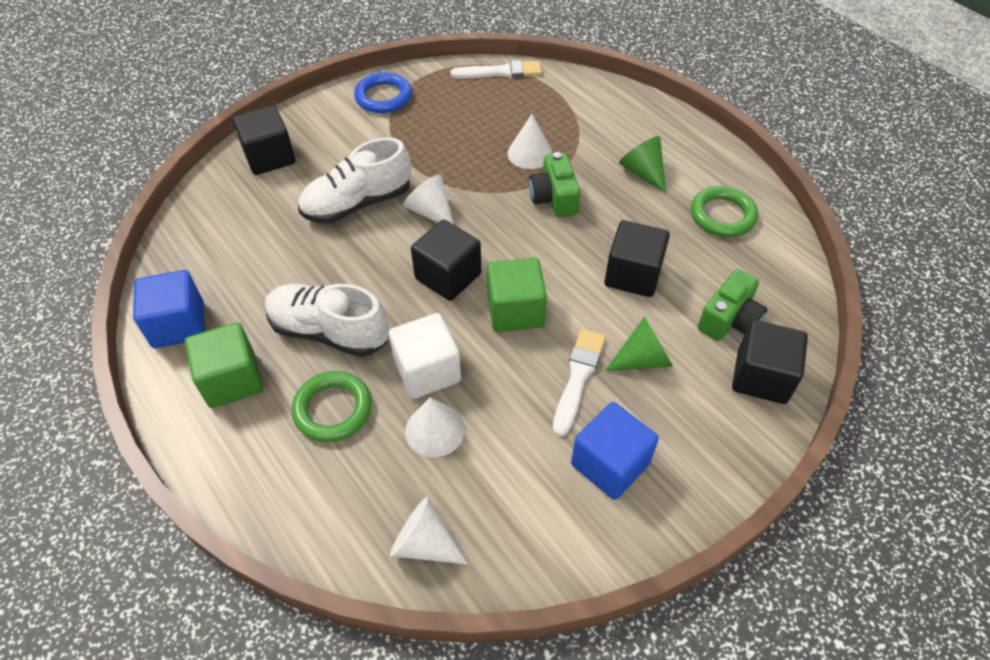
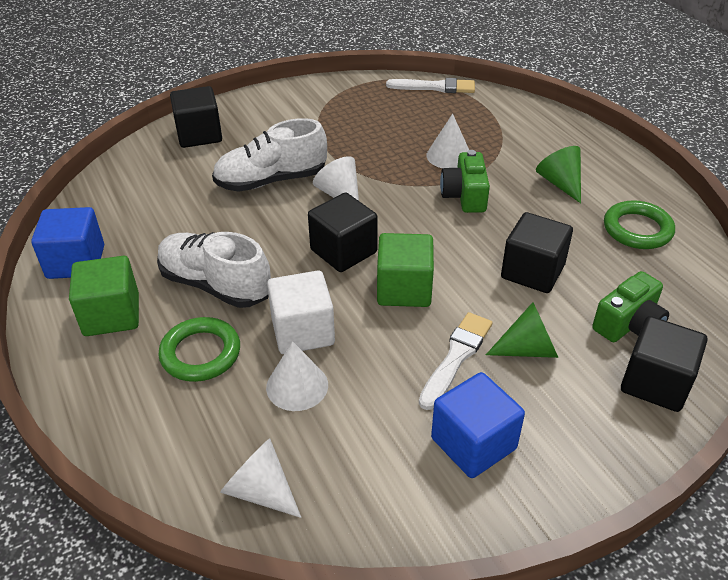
camera: 10 degrees right, 10 degrees down
(383, 97) = (318, 97): blue ring -> none

